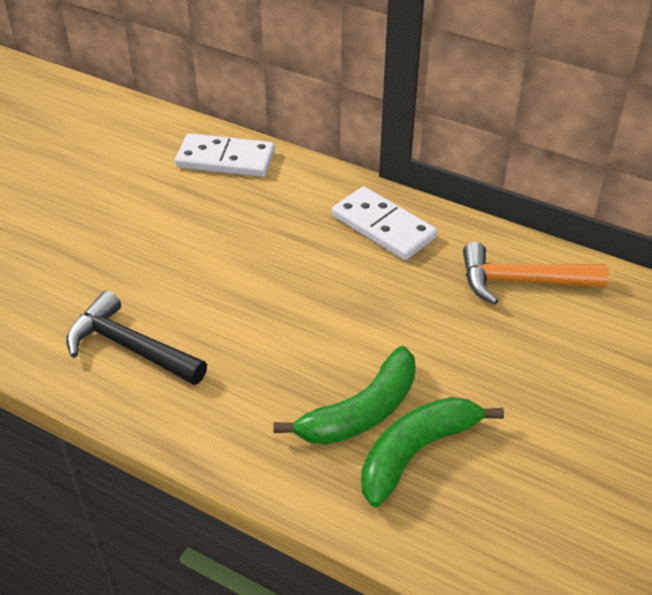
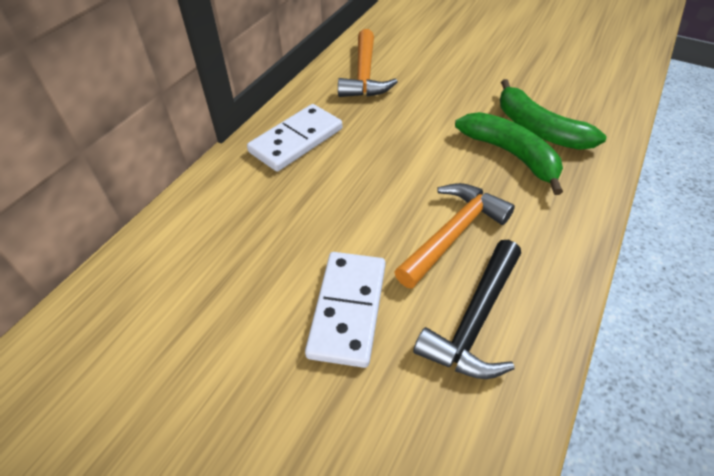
camera: 90 degrees left, 5 degrees up
(225, 159) = (160, 262): white domino -> white domino (348, 309)
(235, 342) = (453, 234): none -> orange hammer

